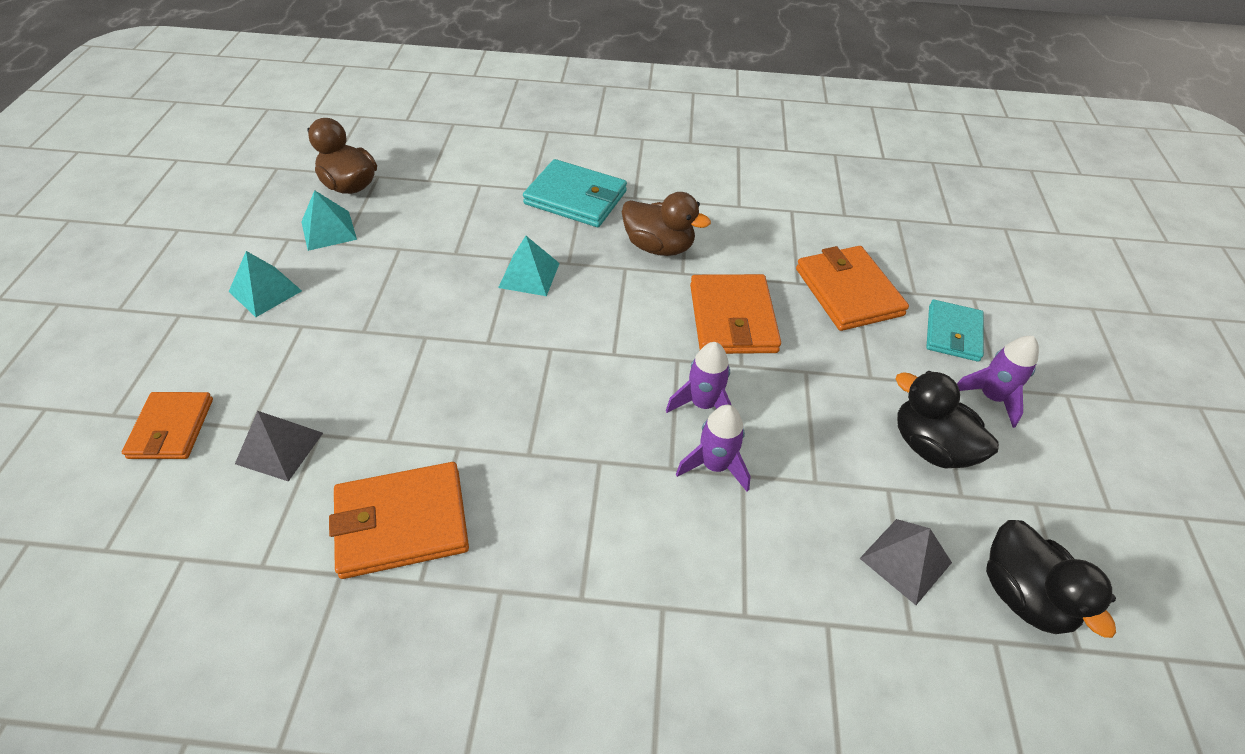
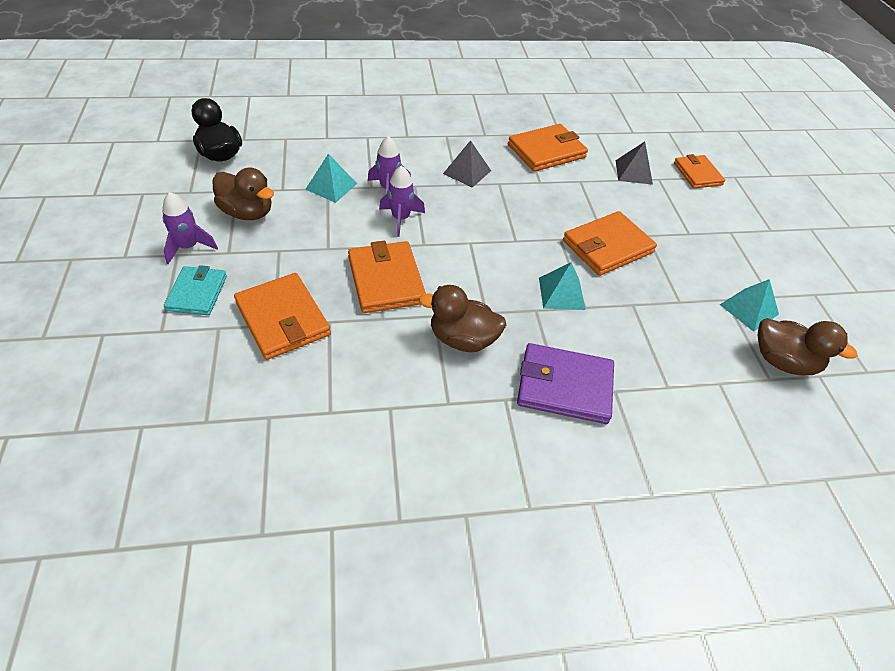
camera: 165 degrees right, 0 degrees up
(265, 291) = (737, 252): turquoise pyramid -> turquoise pyramid (331, 186)
(431, 322) = (607, 247): none -> orange wallet
(576, 198) = (564, 386): turquoise wallet -> purple wallet
(905, 560) = (281, 161): grey pyramid -> grey pyramid (467, 172)
(930, 446) = (247, 213): black duck -> brown duck

